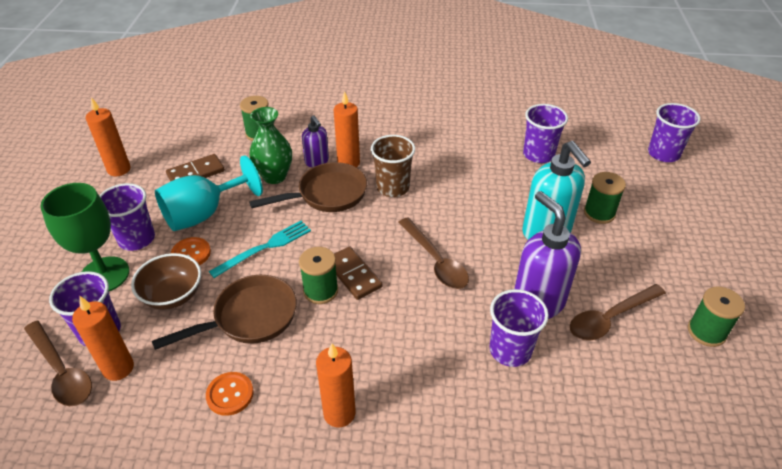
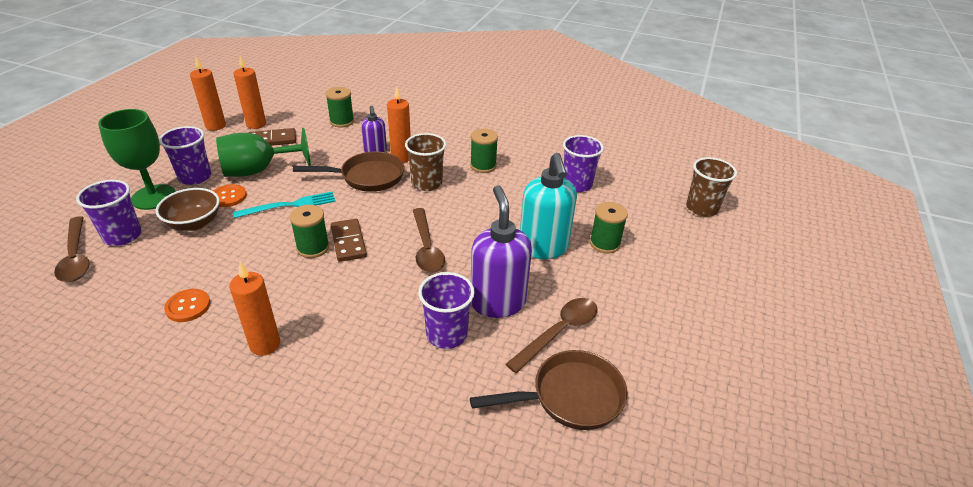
camera: 15 degrees right, 5 degrees down
(118, 368) = (118, 265): orange candle -> orange candle (256, 124)
(203, 214) = (258, 170): turquoise goblet -> green goblet
(249, 317) = (242, 254): brown pan -> brown pan (570, 397)
(274, 176) = (333, 155): green vase -> none
(610, 318) = (559, 332): brown spoon -> brown spoon turned 150 degrees clockwise
(663, 154) = (701, 208): purple cup -> brown cup
(706, 332) = (649, 368): green spool -> green spool (483, 166)

